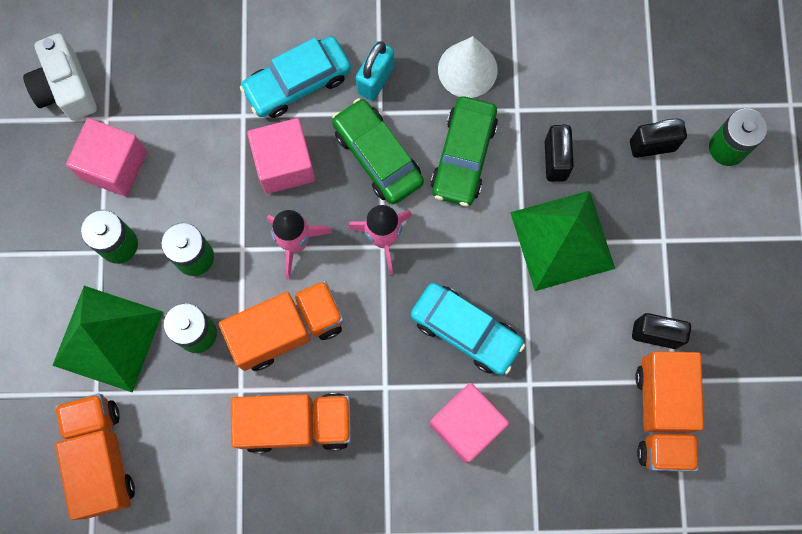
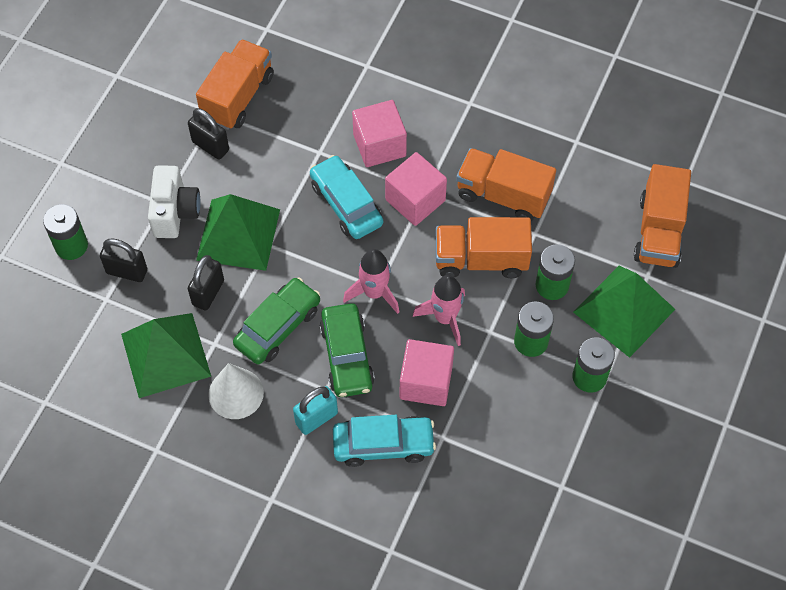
camera: 155 degrees left, 15 degrees down
(66, 89) = (587, 528): white camera -> white camera (175, 212)
(114, 165) = (569, 442): pink cube -> pink cube (415, 200)
(558, 77) = (165, 355): none -> green pyramid

